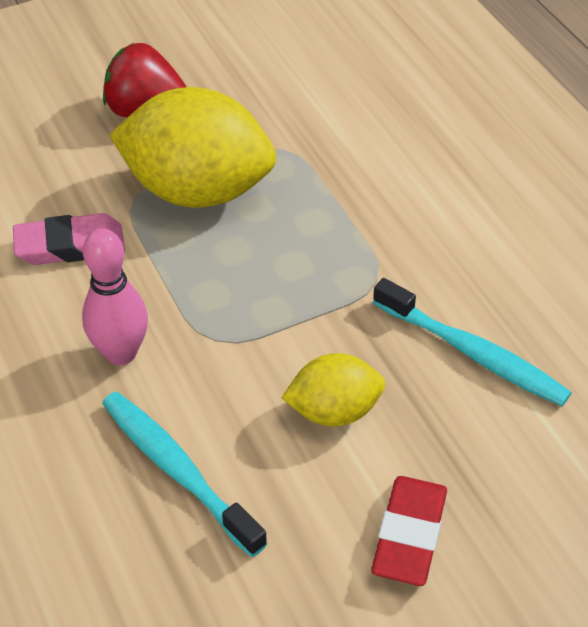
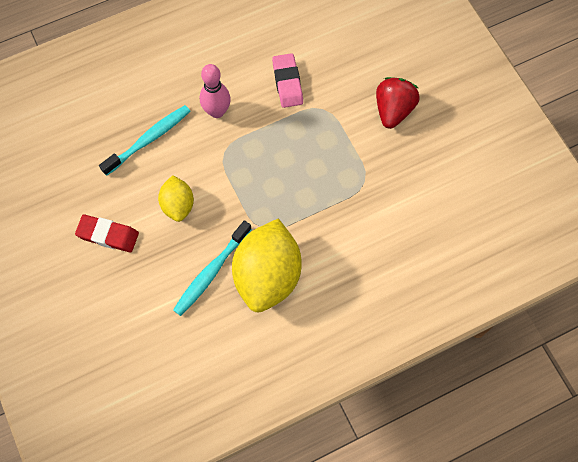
camera: 90 degrees right, 20 degrees up
(197, 190) = (329, 139): yellow lemon -> yellow lemon (267, 276)

